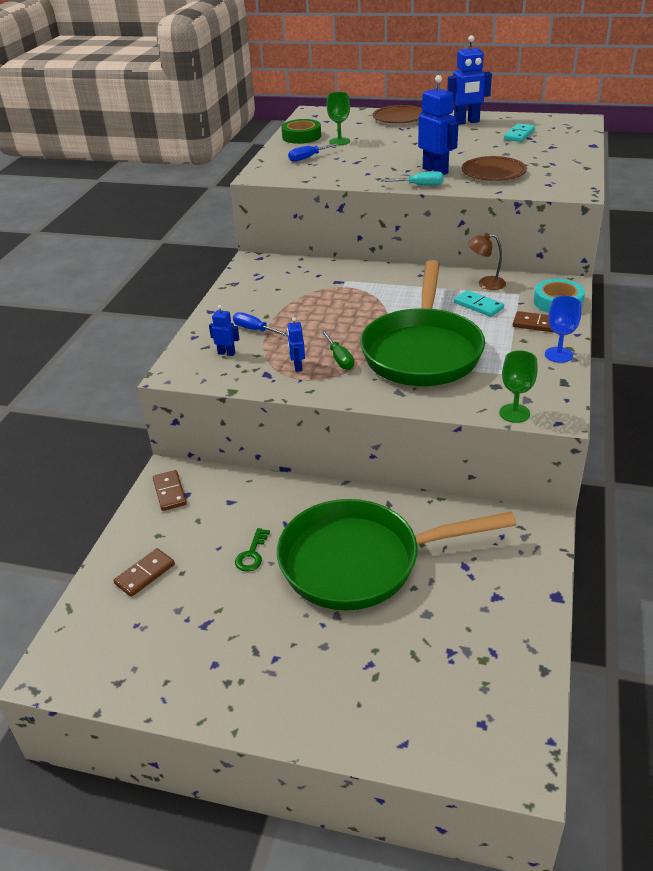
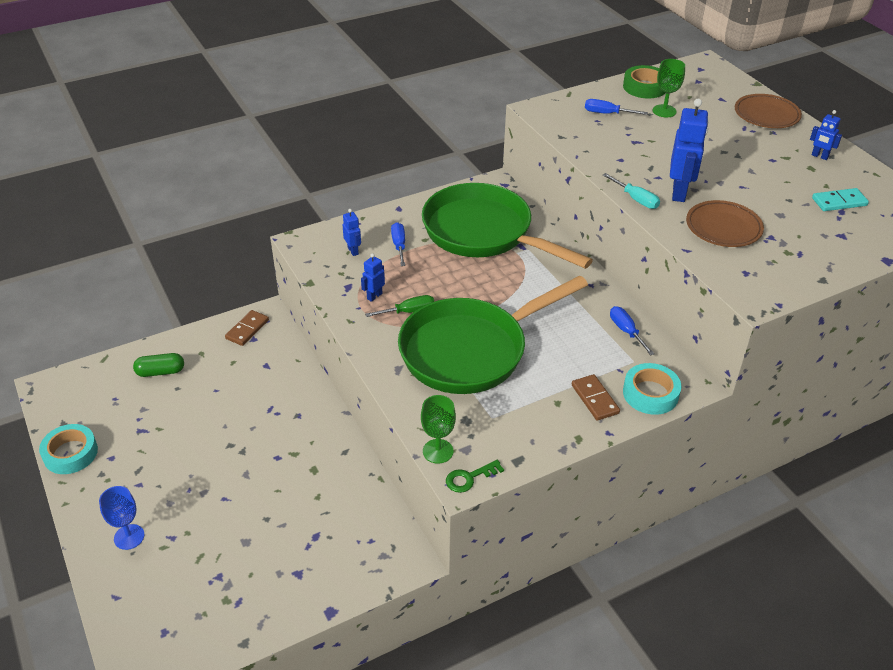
camera: 45 degrees right, 5 degrees up
(145, 574) = (160, 372): brown domino -> green capsule
(169, 695) = (70, 453): none -> turquoise tape
(252, 554) = (224, 411): green key -> green key (469, 478)
(339, 359) = (408, 311): green screwdriver -> green screwdriver turned 135 degrees counterclockwise
(360, 561) = (267, 473): green pan -> green pan (484, 233)
(466, 122) = (819, 156): blue robot -> blue robot, size x0.52
(478, 305) = (582, 346): turquoise domino -> none
(485, 283) = (626, 331): brown lamp -> blue screwdriver
(558, 355) = (558, 436): blue goblet -> blue goblet (129, 537)

